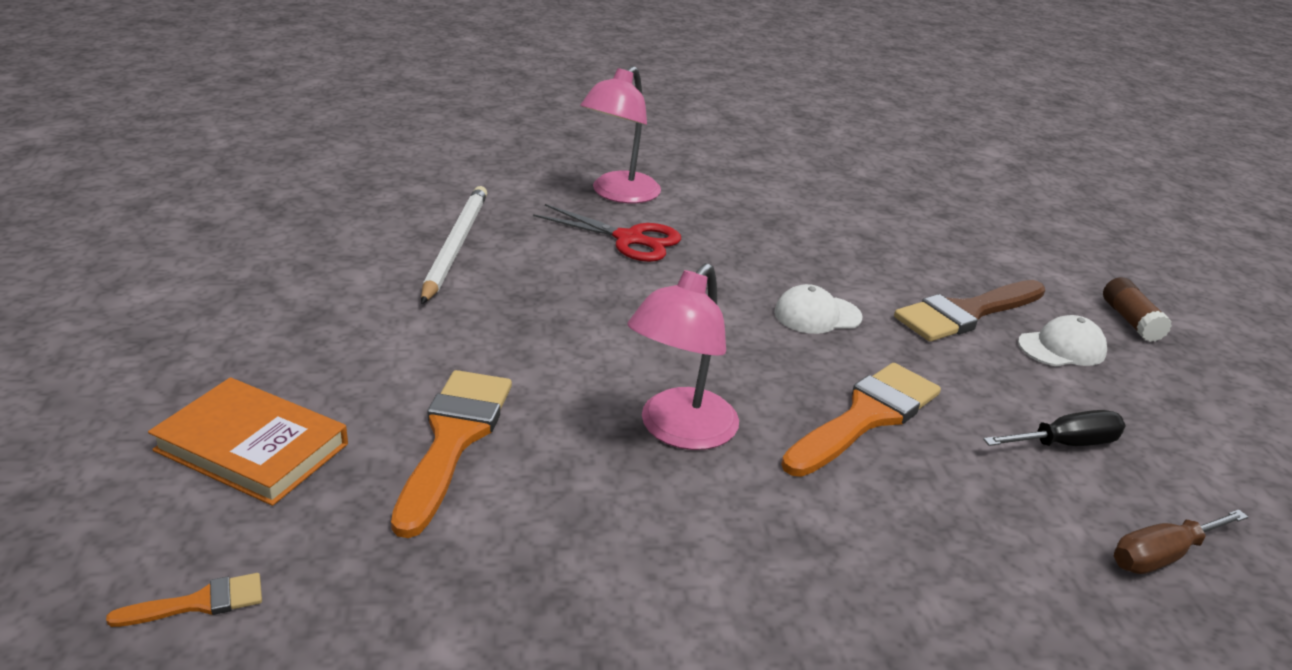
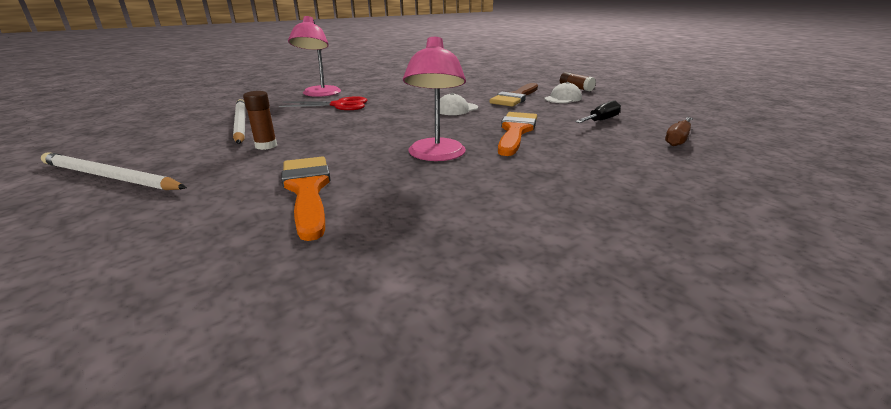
camera: 25 degrees left, 5 degrees down
(199, 603) = (162, 331): orange brush -> none
(249, 319) = (110, 177): none -> white pencil
(252, 447) = (153, 232): orange book -> none
(459, 316) = (266, 146): none -> brown glue stick

